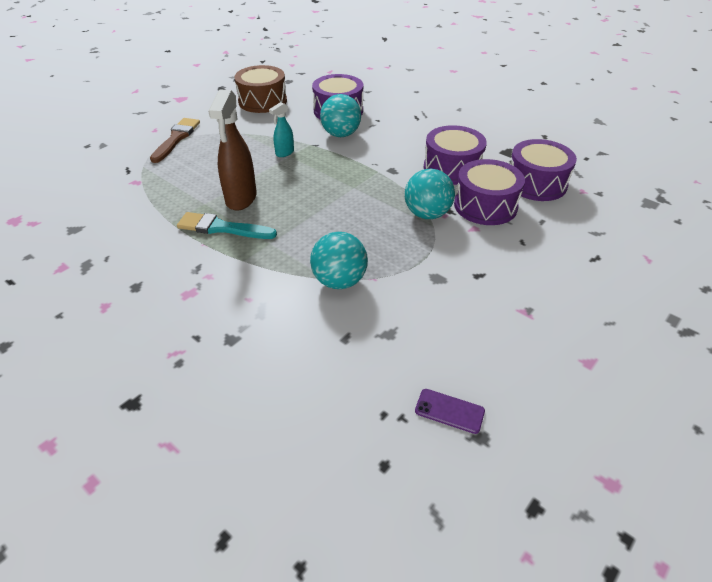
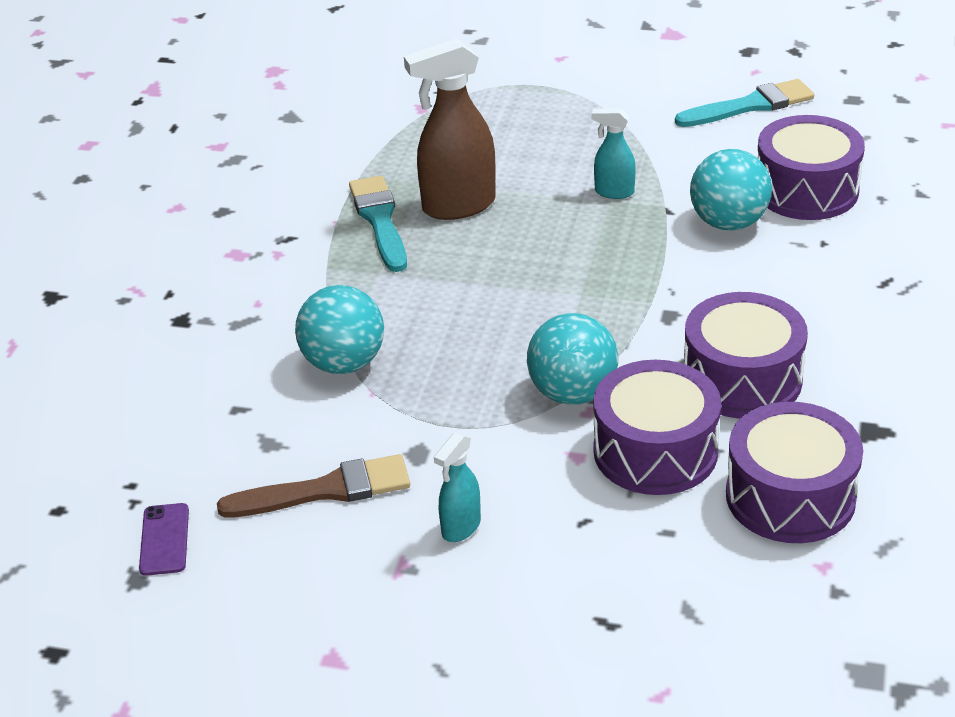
camera: 65 degrees right, 5 degrees down
(176, 138) = (555, 85): brown brush -> brown brush (325, 490)
(262, 101) = (750, 106): brown drum -> turquoise brush
(506, 281) = (461, 527): none -> turquoise spray bottle

